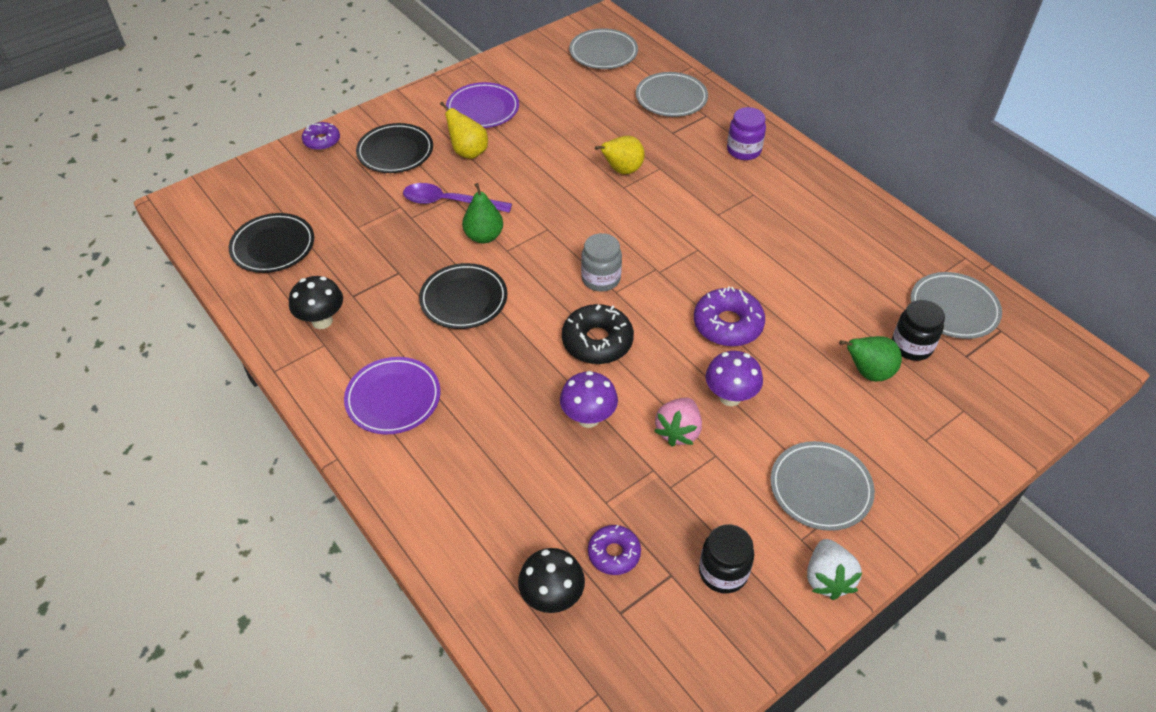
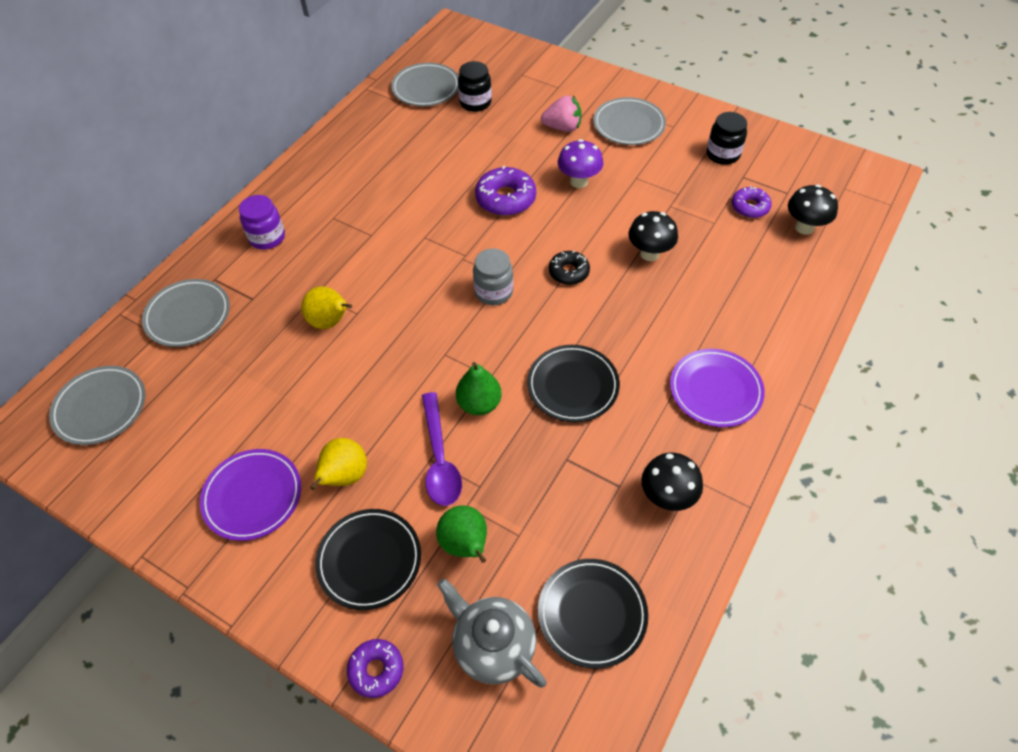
camera: 110 degrees left, 5 degrees up
(293, 193) = (492, 645): none -> grey teapot
(588, 418) = (649, 254): purple mushroom -> black mushroom
(597, 341) = (569, 272): black donut -> black donut, size x0.63
(678, 431) = (628, 201): pink strawberry -> pink strawberry (562, 127)
(827, 578) = (692, 111): white strawberry -> none
(868, 372) = (513, 119): green pear -> green pear (465, 545)

